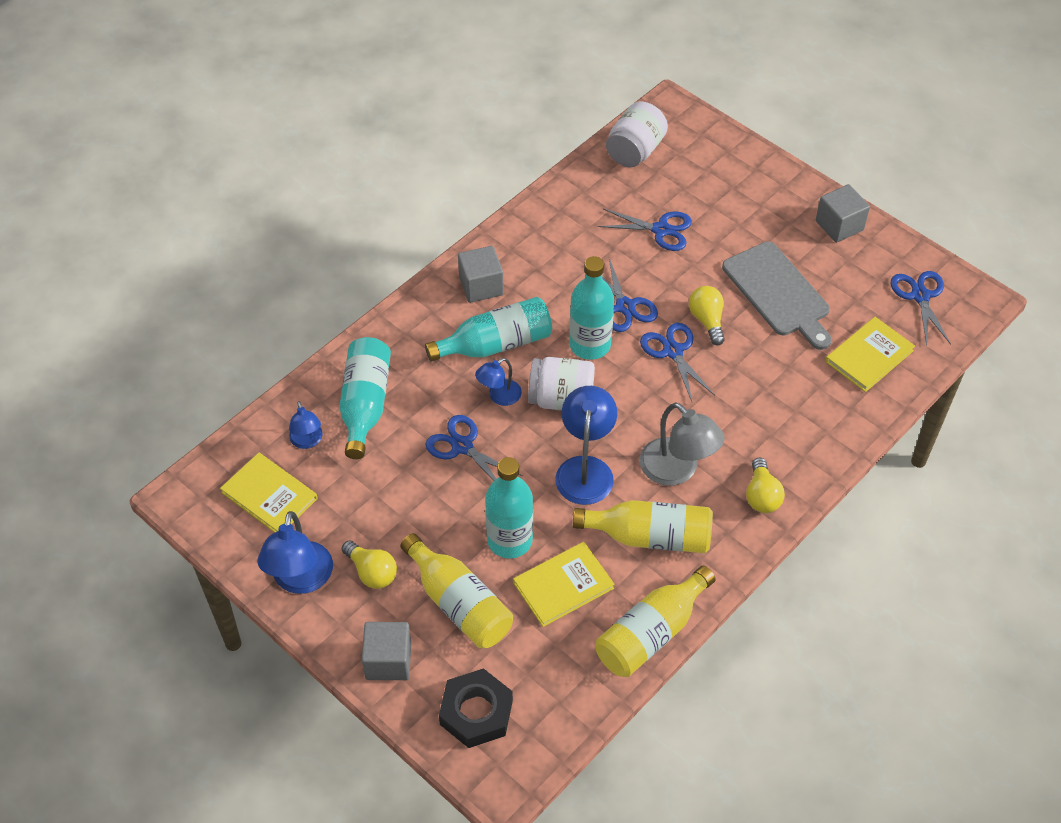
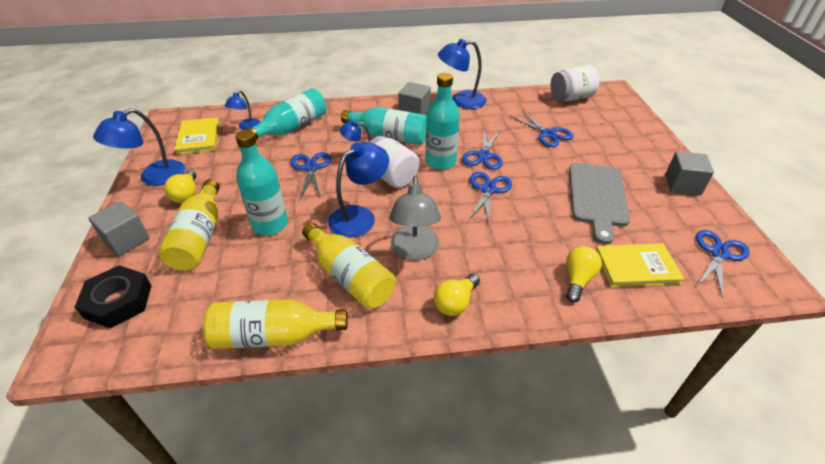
camera: 40 degrees right, 10 degrees down
(516, 233) = (461, 101): none -> blue lamp
(563, 585) = (263, 267): yellow book -> none
(707, 320) = (529, 186): yellow light bulb -> yellow light bulb (577, 279)

